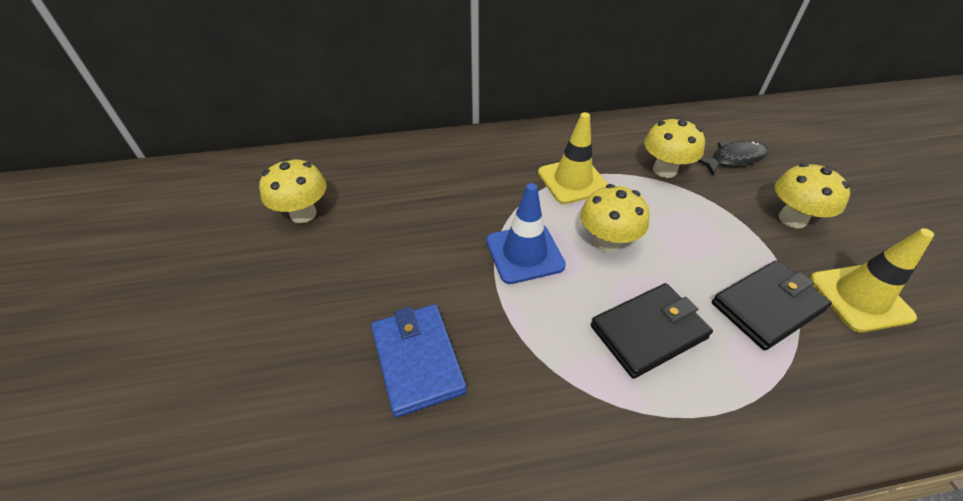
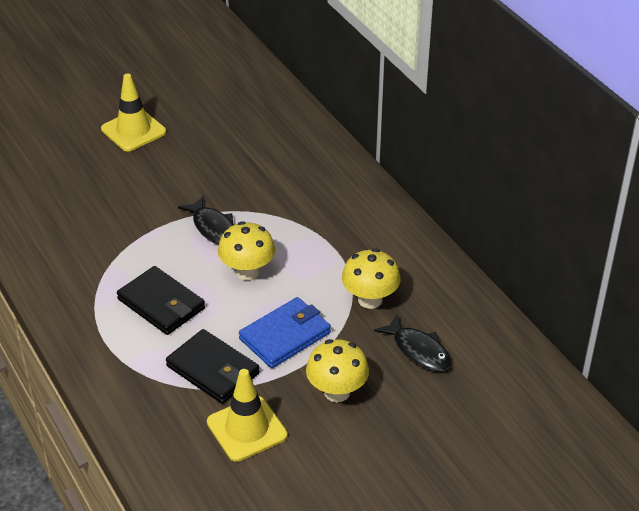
camera: 70 degrees right, 5 degrees down
(303, 214) = (204, 106): yellow mushroom -> none
(417, 360) = (98, 200): blue wallet -> blue wallet (285, 336)
(524, 253) = (213, 228): blue traffic cone -> black fish
(572, 181) = (320, 240): yellow traffic cone -> yellow traffic cone (133, 130)

